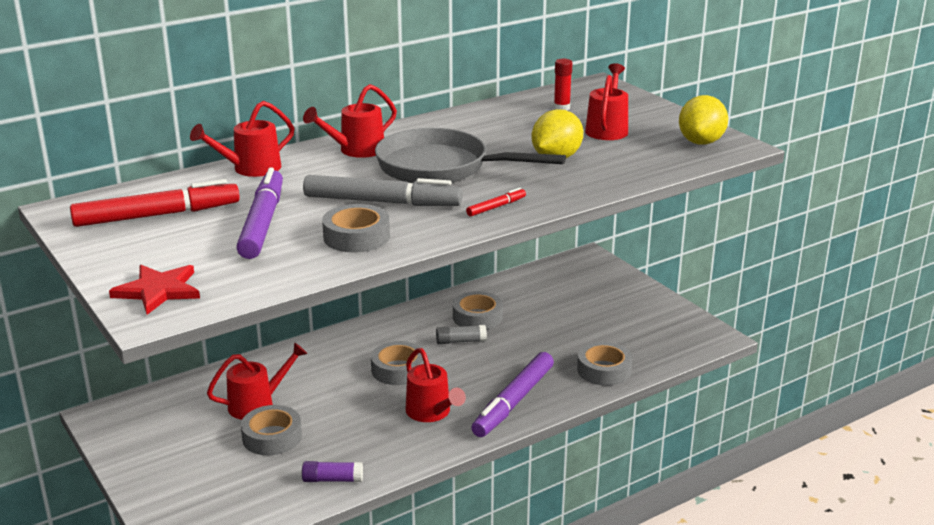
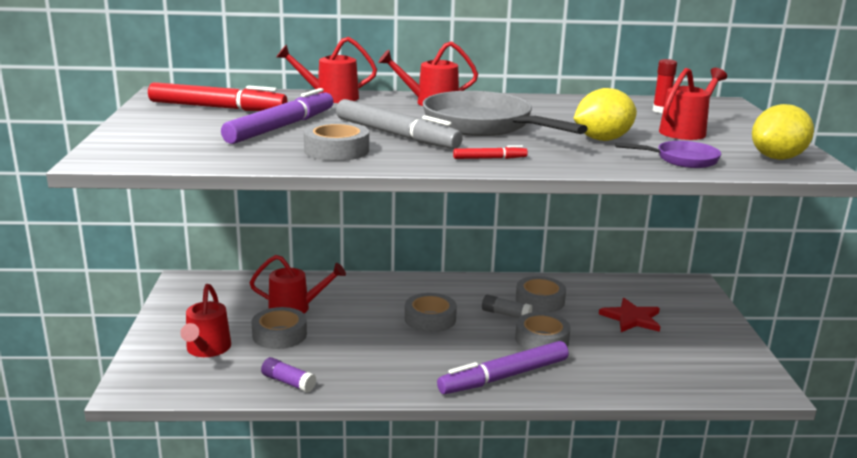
camera: 30 degrees right, 5 degrees down
(158, 290) = (135, 146): red star -> red star (632, 318)
(431, 413) = (422, 361): red watering can -> red watering can (207, 350)
(604, 370) = (619, 379): grey tape -> grey tape (542, 339)
(639, 164) = (681, 160): none -> purple pan

